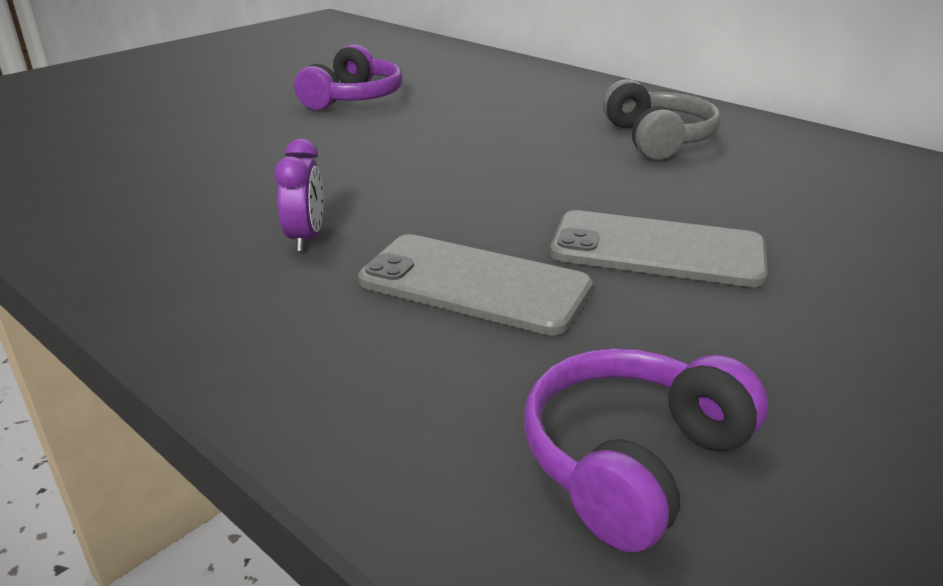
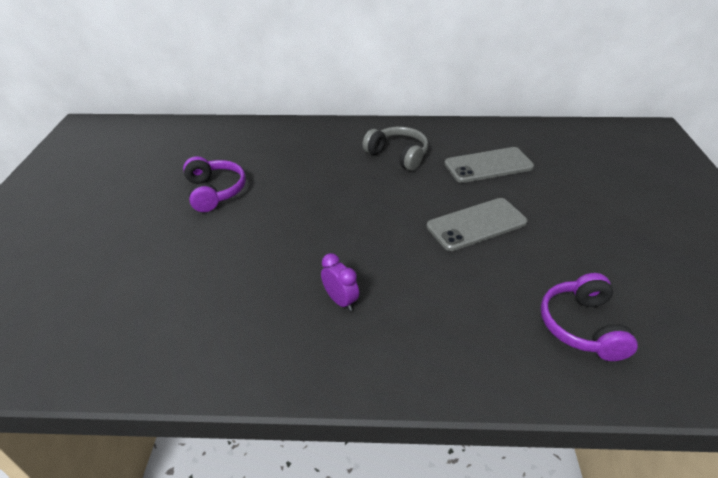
camera: 40 degrees left, 10 degrees up
(474, 284) = (441, 282): grey phone -> grey phone (488, 165)

